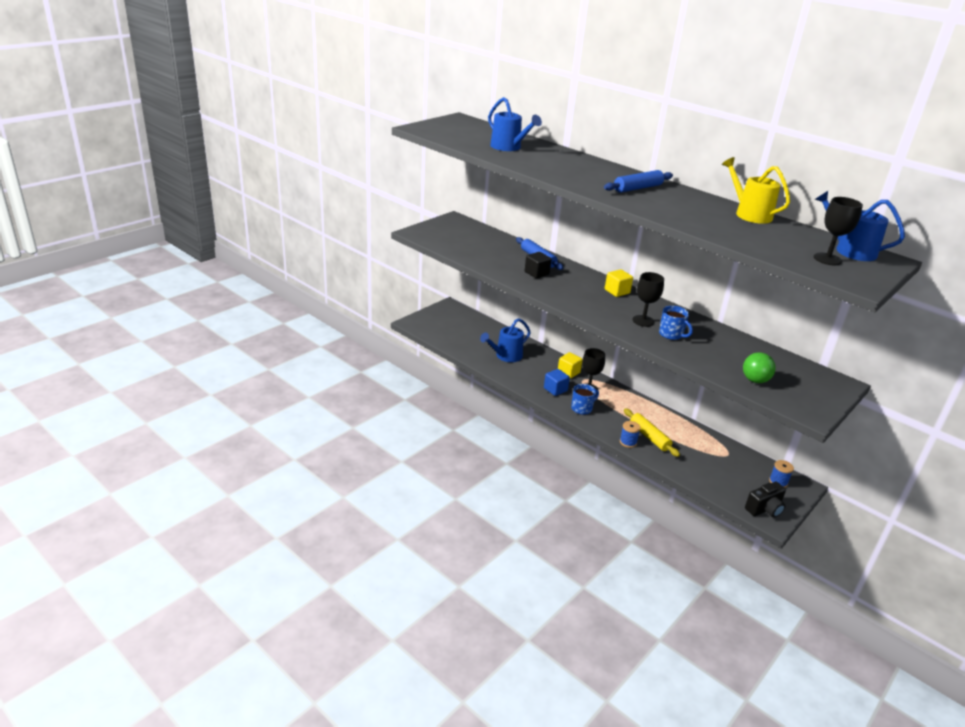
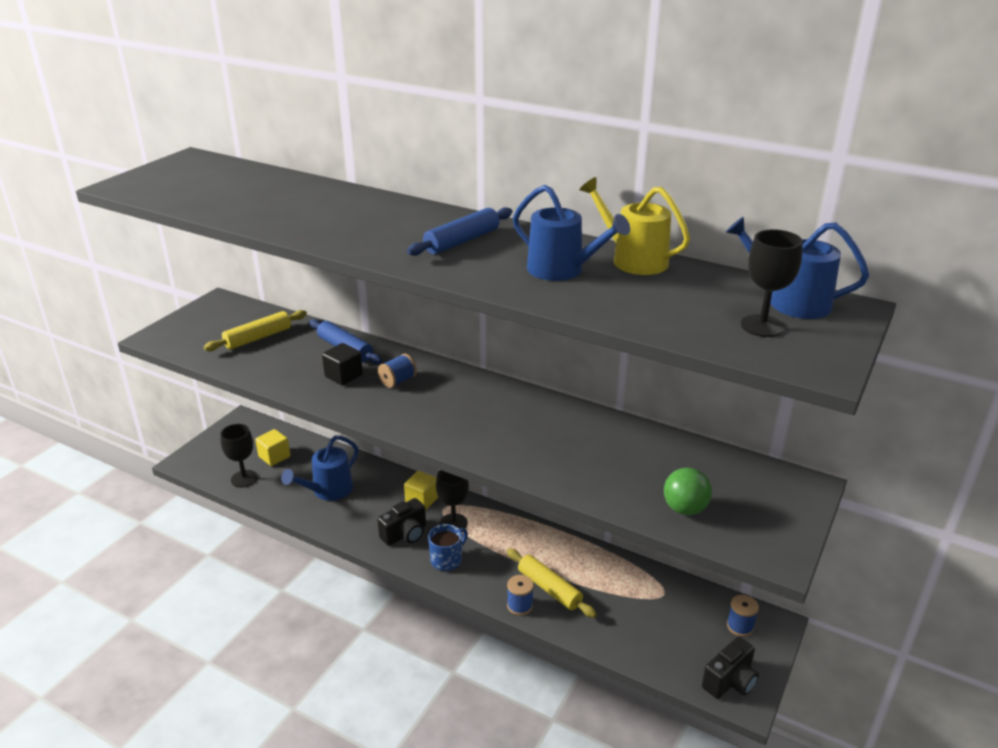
camera: 10 degrees left, 0 degrees up
(481, 243) = (258, 338): none -> yellow rolling pin
(508, 147) = (262, 198): blue watering can -> blue watering can (562, 270)
(555, 389) = (405, 534): blue cube -> black camera
(572, 282) = (398, 381): none -> blue spool
(617, 291) = (465, 385): yellow cube -> yellow cube (274, 457)
(643, 321) = (508, 431): black goblet -> black goblet (244, 478)
(671, 334) = (552, 448): blue mug -> none

